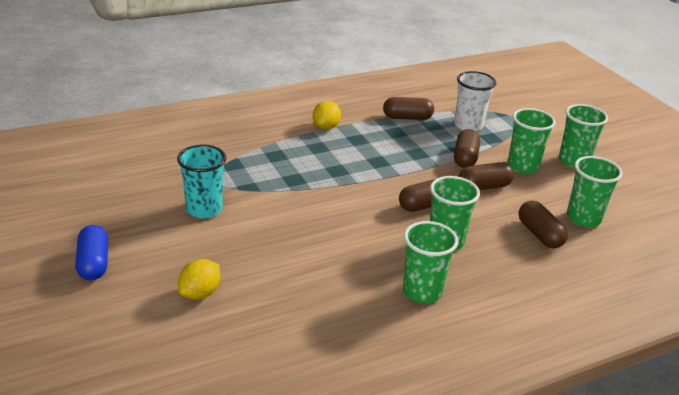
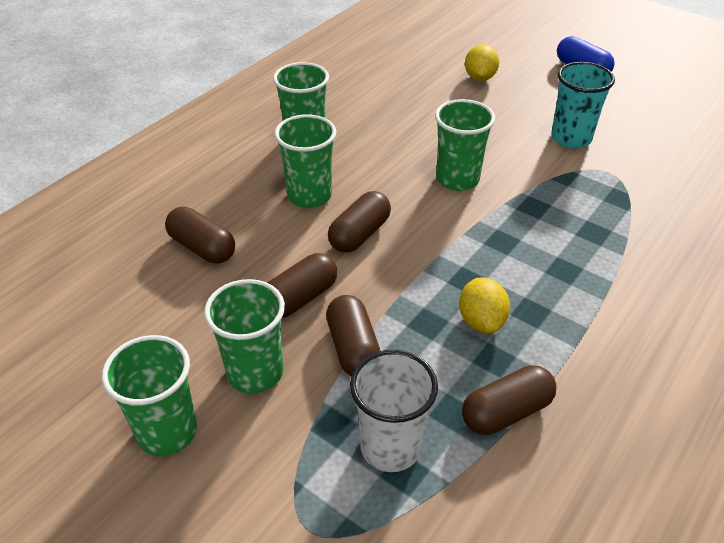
camera: 155 degrees right, 10 degrees up
(326, 127) = (598, 318): yellow lemon -> yellow lemon (481, 321)
(583, 218) = (145, 298): green cup -> green cup (457, 179)

